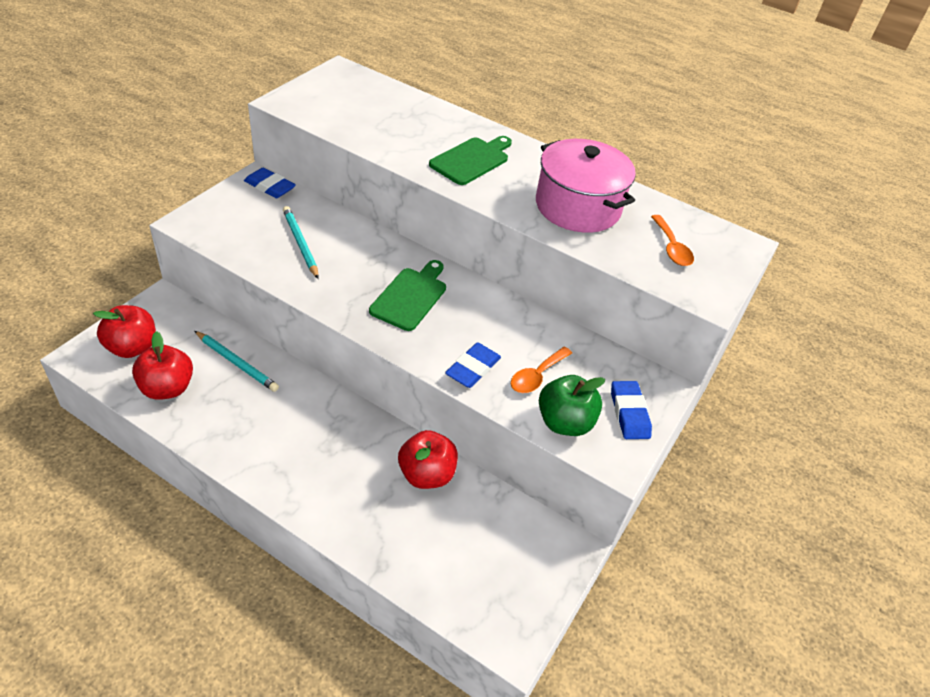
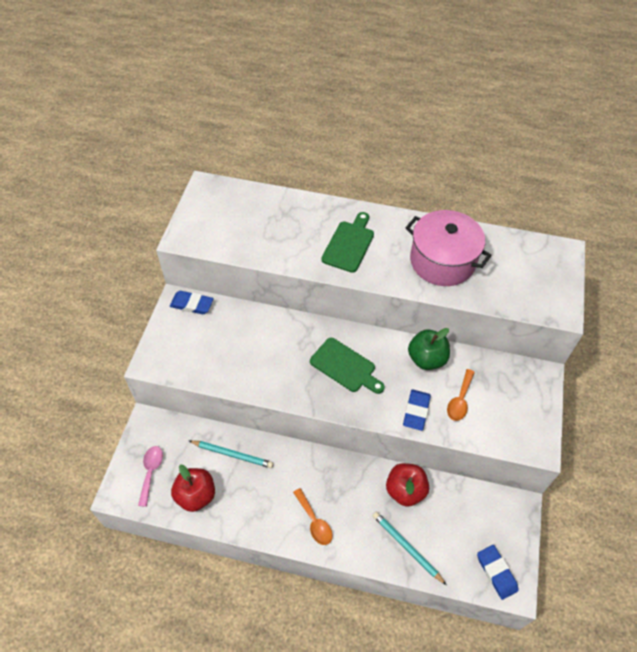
camera: 15 degrees left, 10 degrees up
(132, 347) = (151, 472): red apple -> pink spoon
(300, 244) = (244, 350): turquoise pencil -> turquoise pencil (407, 547)
(410, 296) = (345, 366): green cutting board -> green cutting board turned 120 degrees clockwise
(564, 422) = (494, 430): green apple -> green apple (426, 359)
(629, 413) = (530, 406): blue eraser -> blue eraser (496, 572)
(671, 248) = (520, 275): orange spoon -> orange spoon (314, 522)

